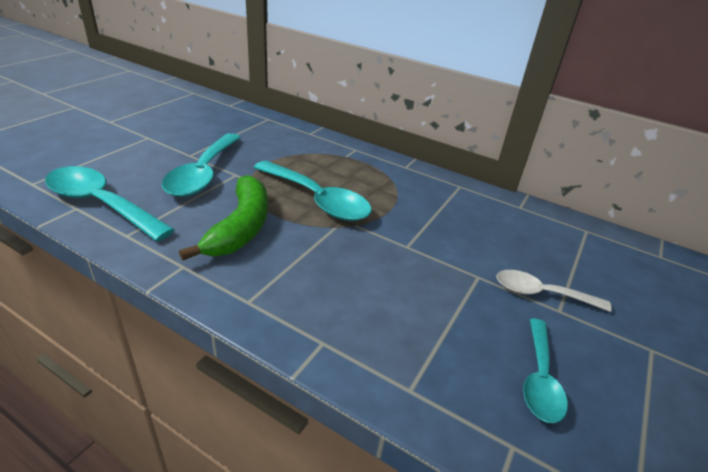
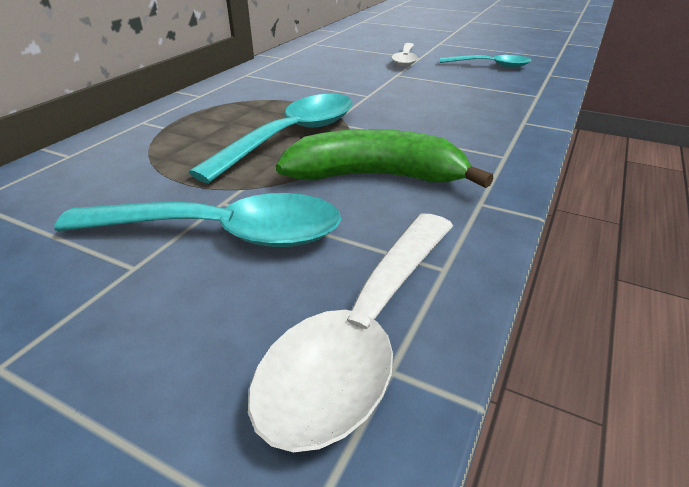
camera: 90 degrees left, 0 degrees up
(101, 204) = (364, 334): turquoise spoon -> white spoon

